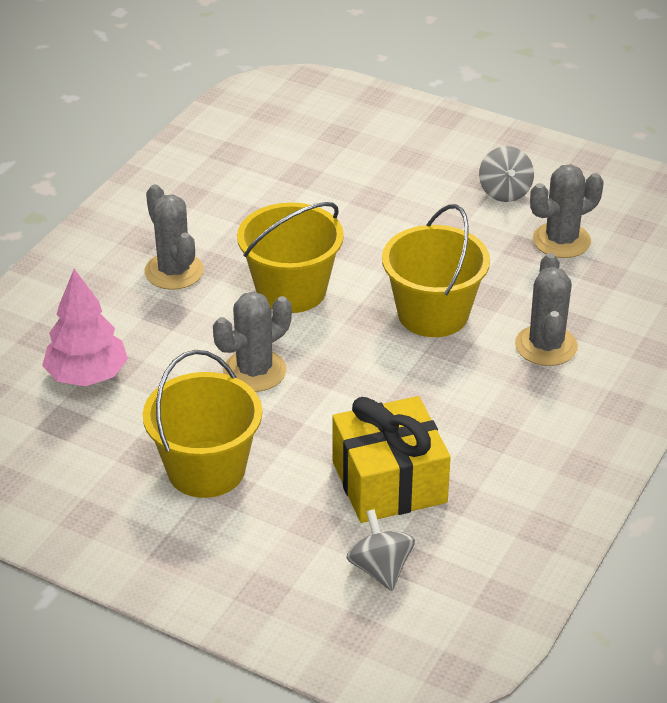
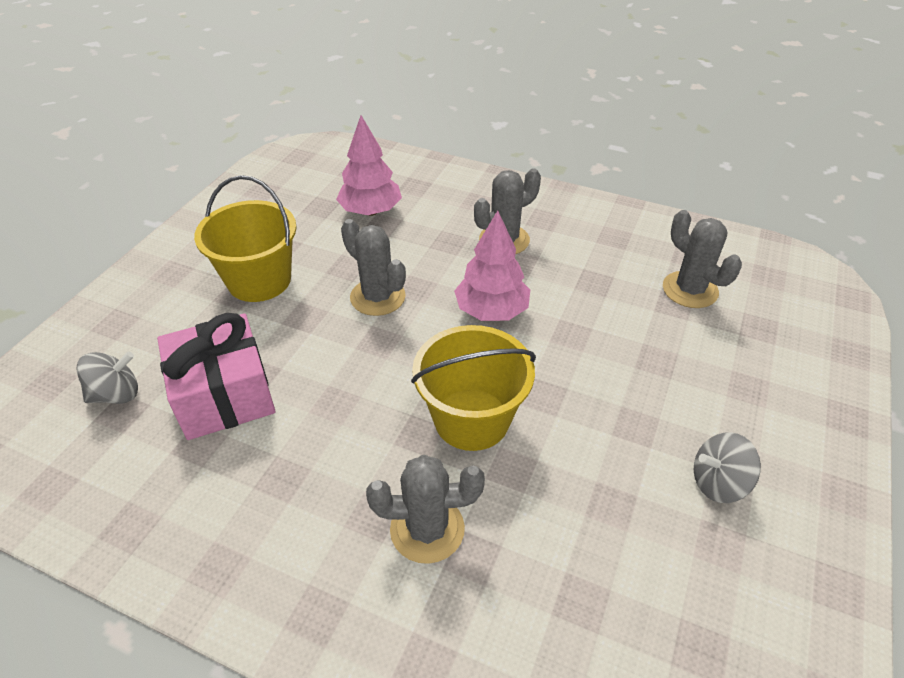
camera: 85 degrees right, 5 degrees up
(291, 290) = (491, 311): yellow bucket -> pink tree
(389, 482) = (224, 395): yellow gift -> pink gift
(561, 241) = (637, 548): grey cactus -> grey cactus (690, 290)

